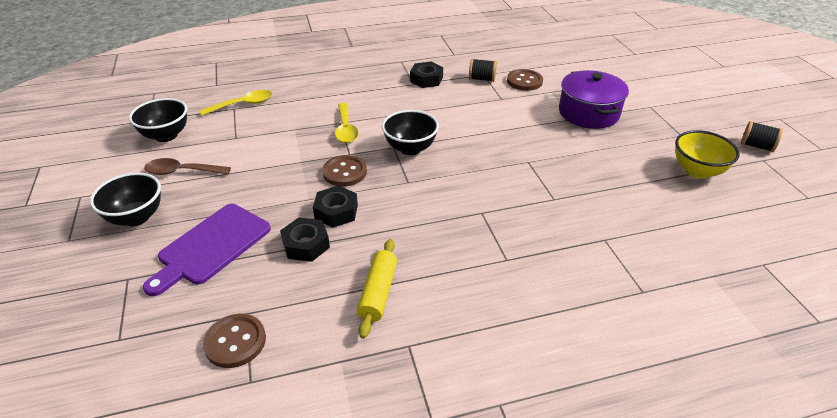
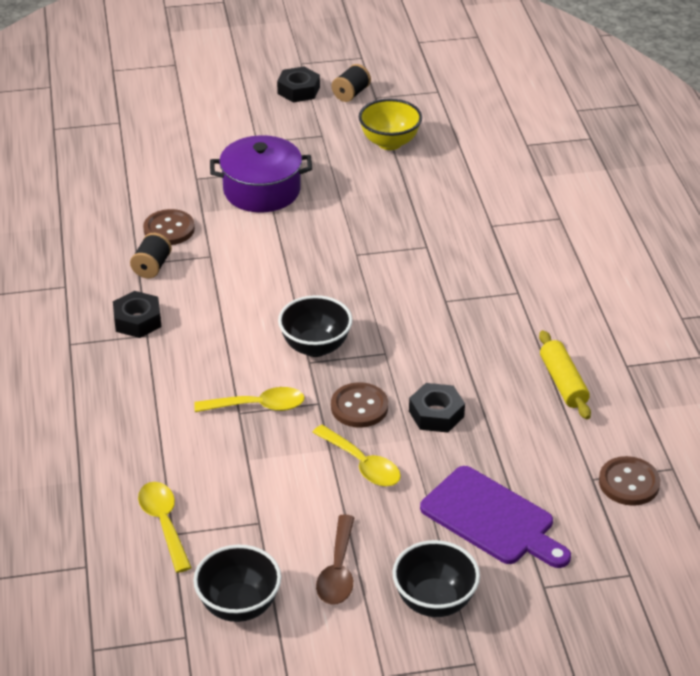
camera: 85 degrees left, 0 degrees up
(283, 177) = (362, 464): none -> yellow spoon
(306, 245) = (492, 438): black nut -> black nut (298, 90)
(378, 292) = (563, 382): yellow rolling pin -> yellow rolling pin turned 60 degrees clockwise

